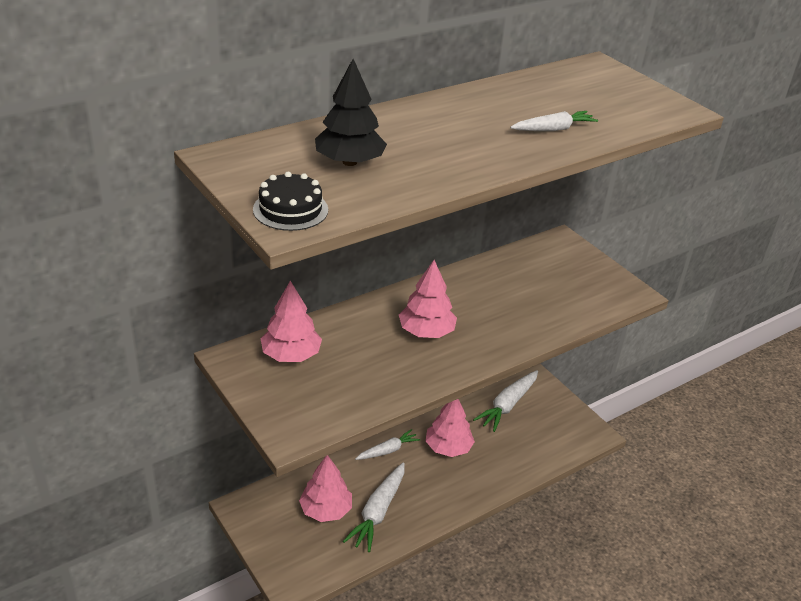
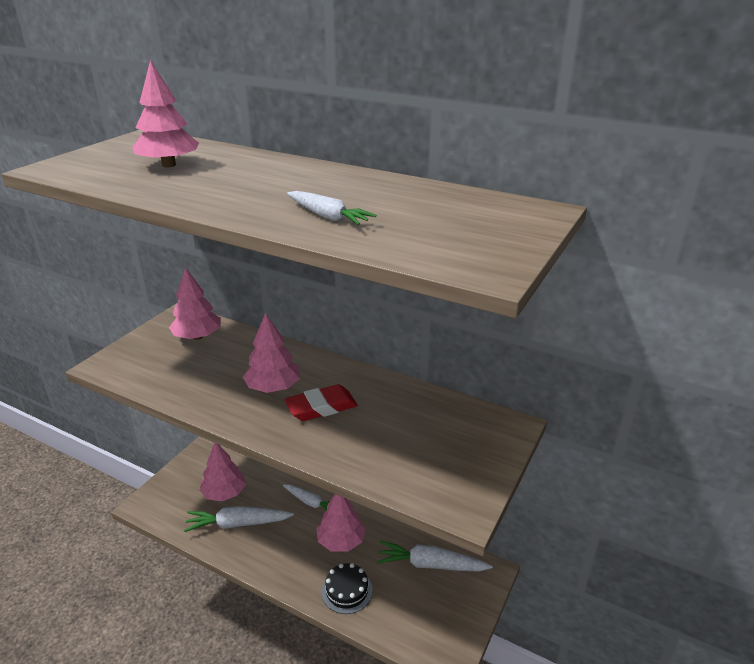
camera: 65 degrees right, 5 degrees down
(290, 209) = (74, 165): black cake -> black cake (347, 591)
(349, 162) = (169, 165): black tree -> pink tree
(476, 315) = (321, 407): none -> red eraser

